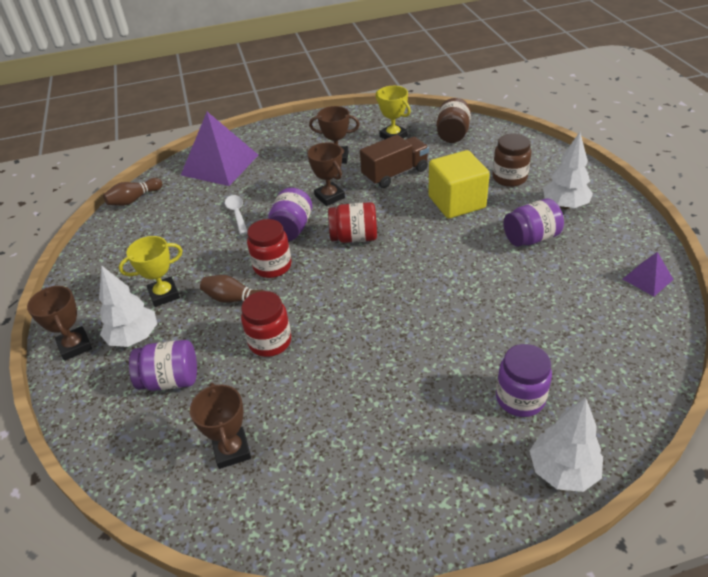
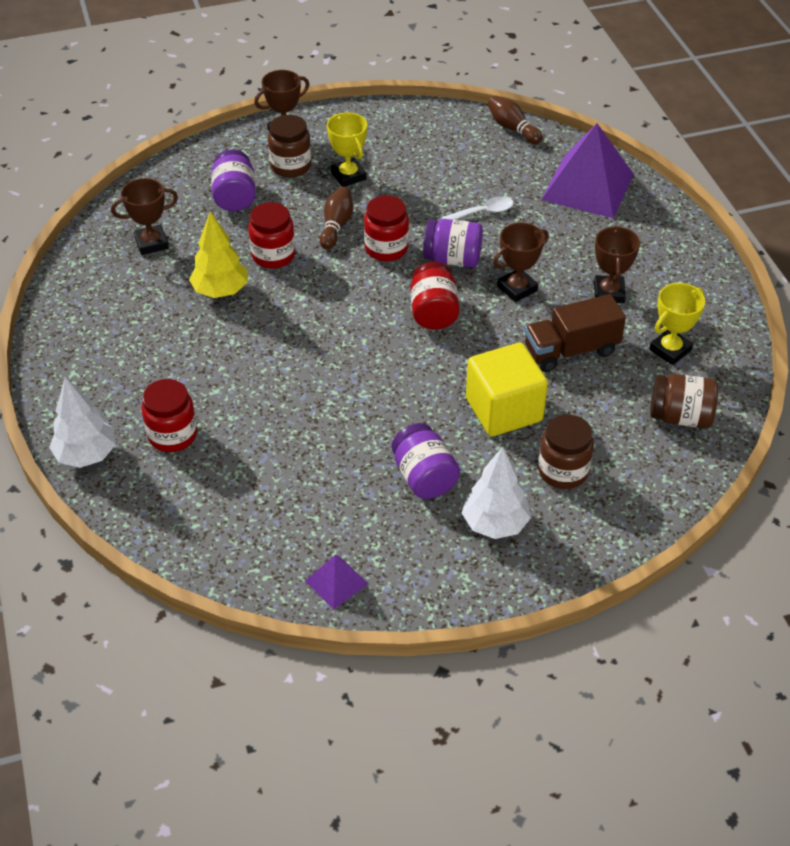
camera: 85 degrees right, 5 degrees up
(134, 337) = (291, 166): white tree -> brown jar
(318, 379) = (220, 291): none -> yellow tree
(395, 174) = (571, 350): brown truck -> brown truck turned 105 degrees clockwise
(520, 398) = (172, 435): purple jar -> red jar

